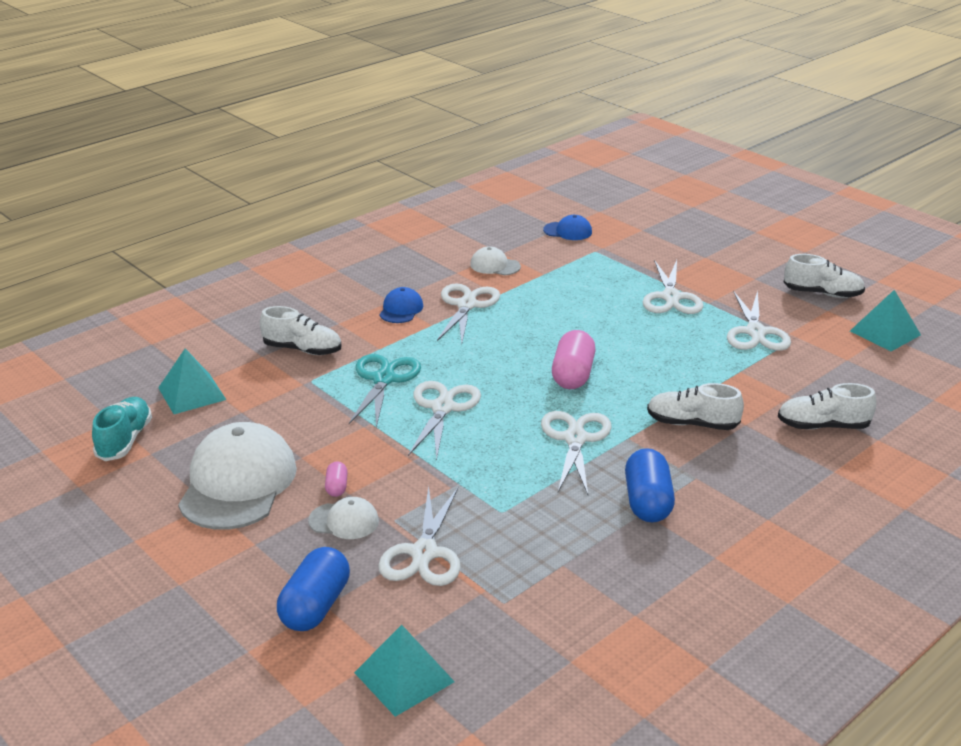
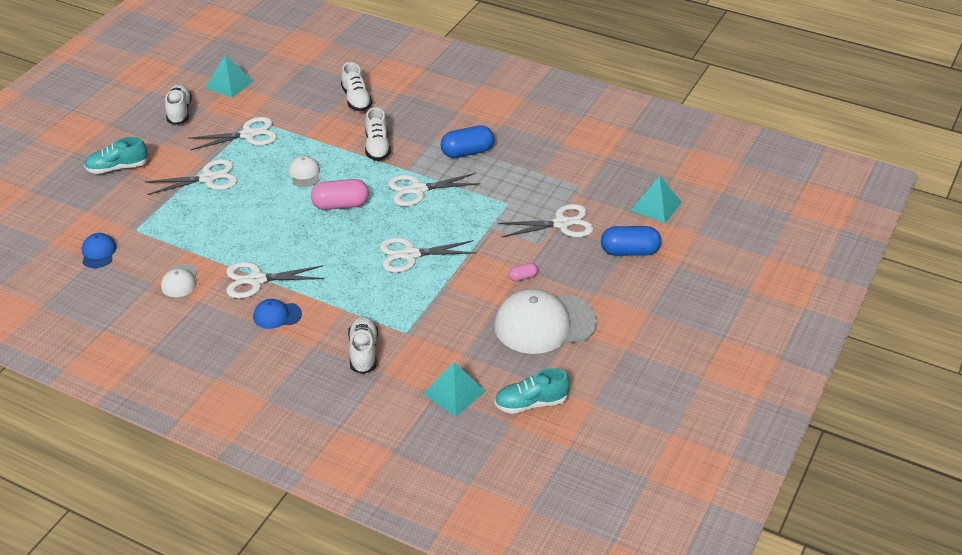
camera: 110 degrees left, 10 degrees up
(344, 521) = (553, 263): white cap -> white cap (304, 174)
(384, 379) = (387, 294): turquoise scissors -> none
(714, 250) = (117, 168): none -> turquoise shoe

